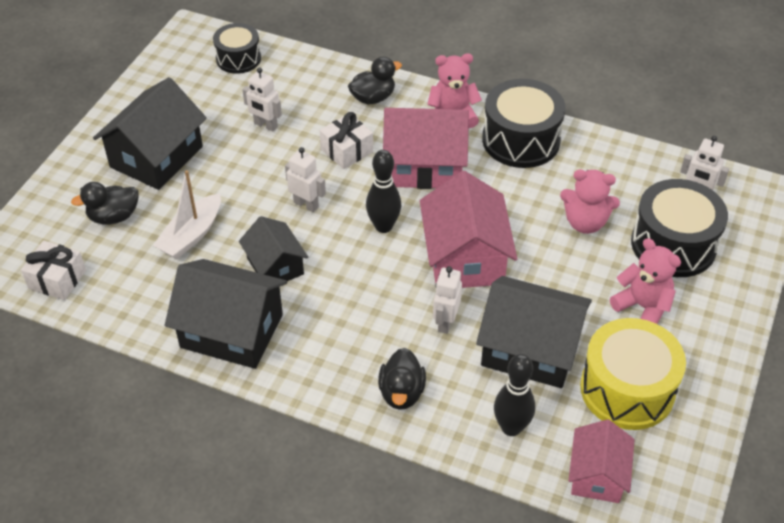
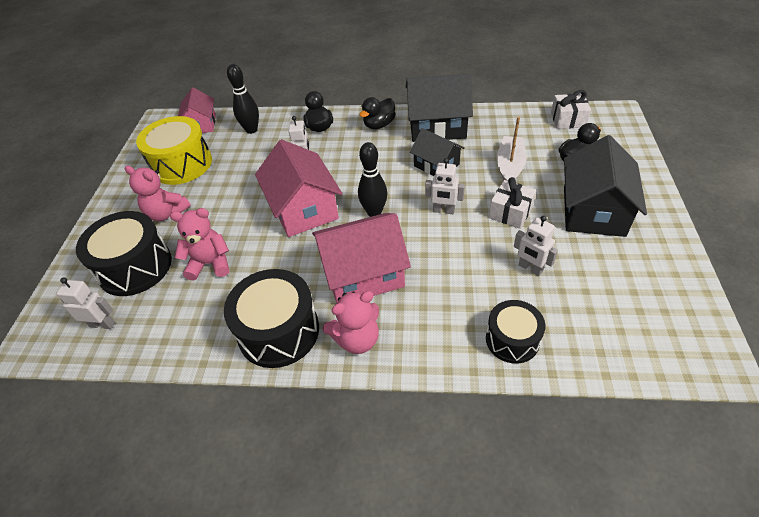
camera: 165 degrees right, 0 degrees up
(238, 58) = (626, 340): black drum -> black drum (512, 339)
(265, 125) = (530, 268): white robot -> white robot turned 150 degrees counterclockwise
(347, 150) = (440, 266): white gift -> white gift (510, 212)
(373, 98) = (449, 335): black duck -> black duck (379, 125)
(530, 349) = (245, 168): black house -> none

